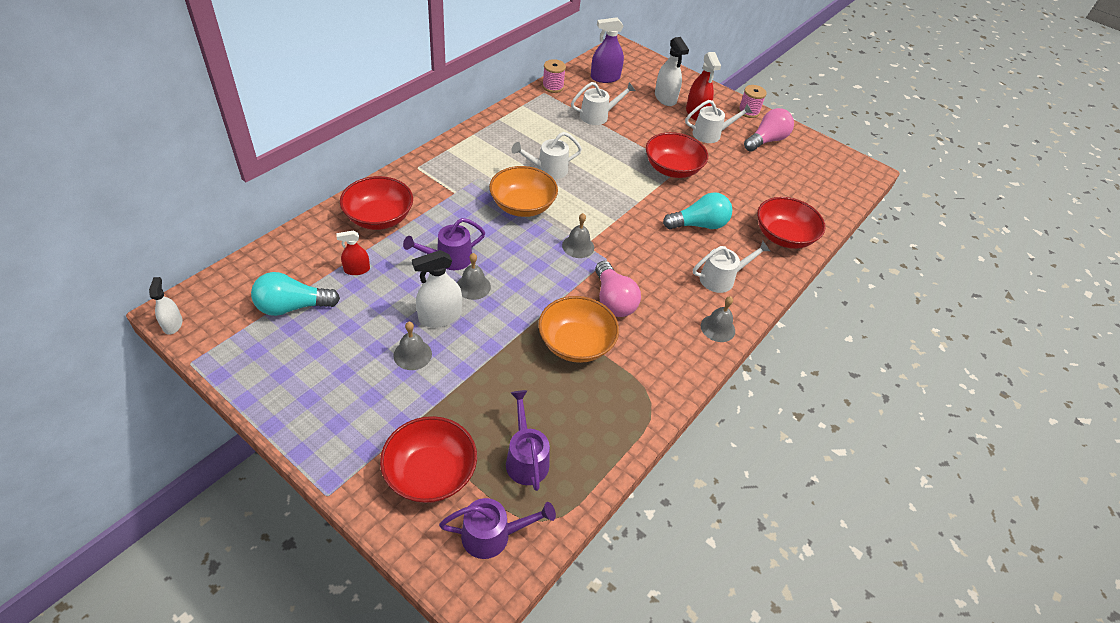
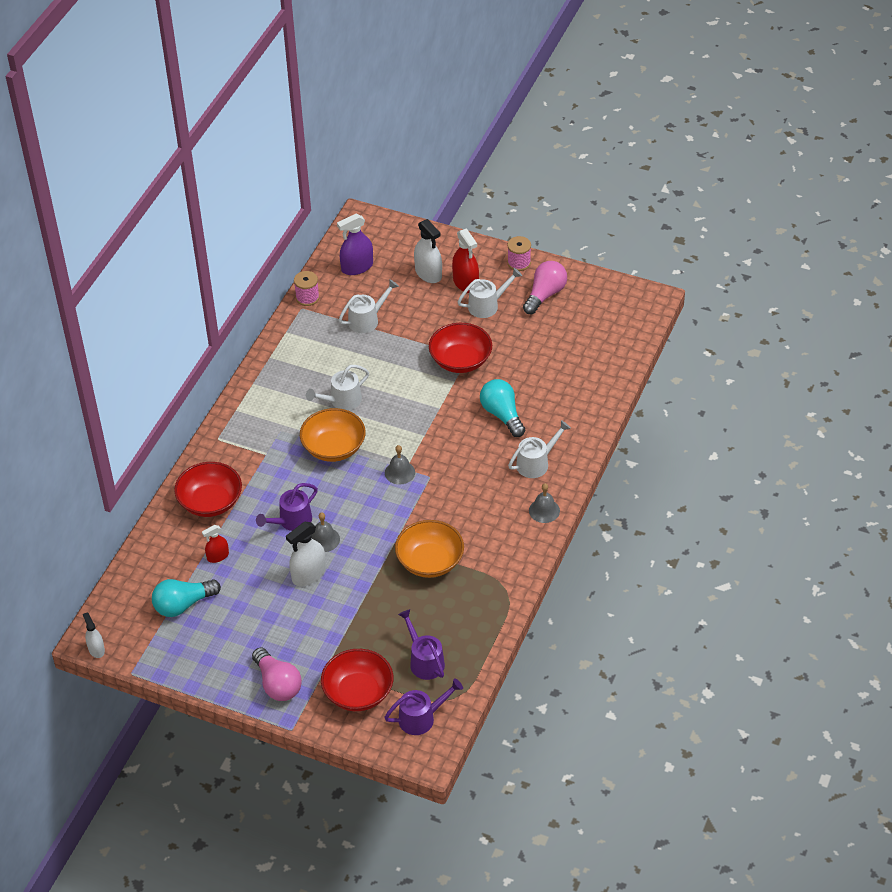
camera: 10 degrees left, 0 degrees up
(412, 354) = (301, 612): grey bell -> none
(613, 300) = (448, 514): pink light bulb -> pink light bulb (277, 684)
(698, 225) = (502, 415): turquoise light bulb -> turquoise light bulb turned 90 degrees counterclockwise
(783, 236) = (583, 402): red bowl -> none

